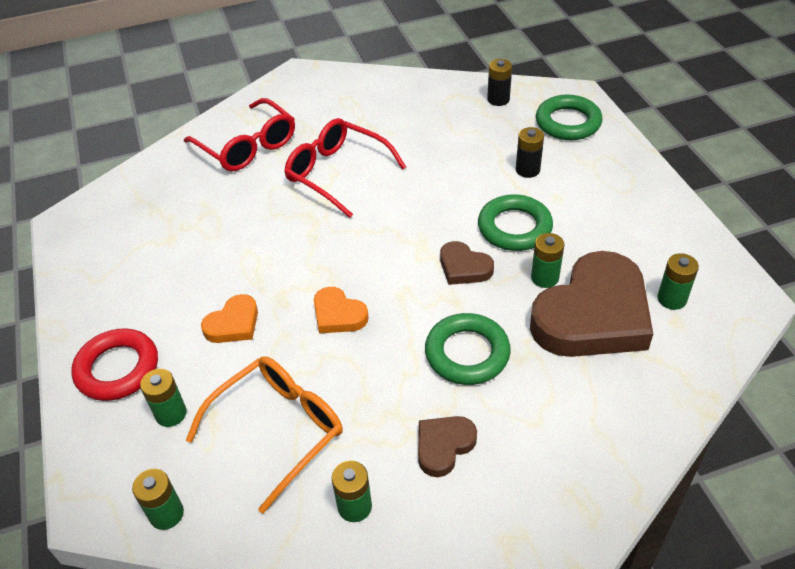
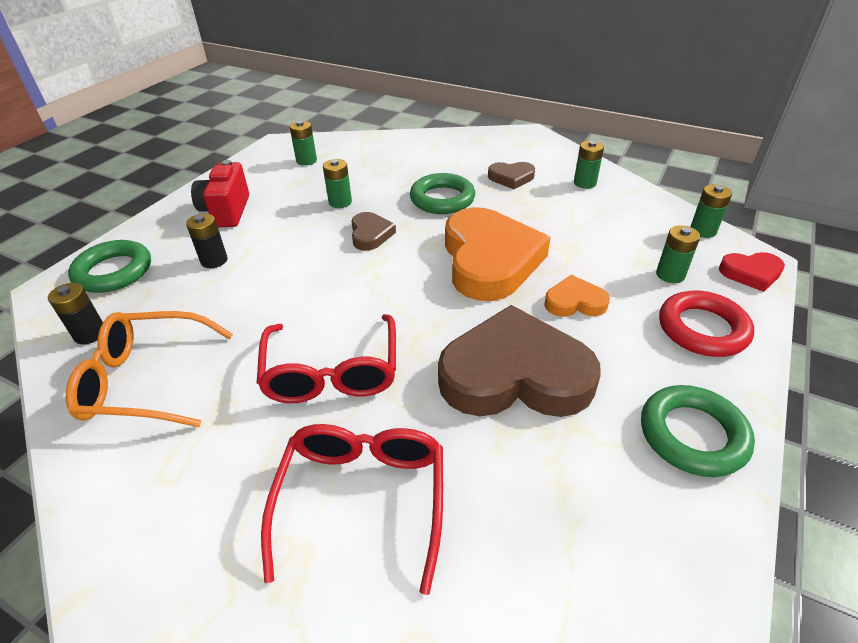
camera: 135 degrees left, 5 degrees down
(93, 474) = (751, 273): none -> red heart
(278, 430) = (598, 228): orange glasses -> orange glasses (146, 380)
(338, 315) = (489, 260): orange heart -> orange heart, size x2.17
(514, 227) = (300, 234): green ring -> green ring (692, 435)
(593, 315) = (352, 176): brown heart -> brown heart (515, 374)
(606, 202) = (226, 211): none -> red camera

